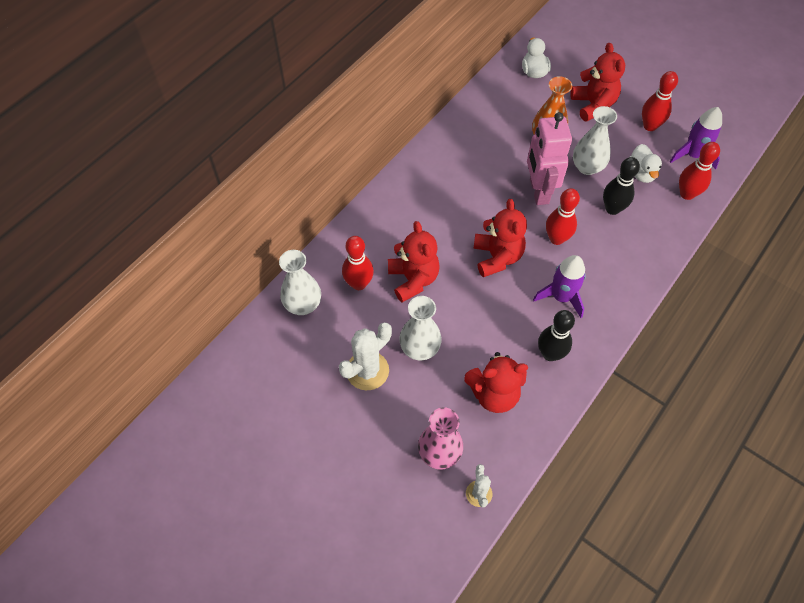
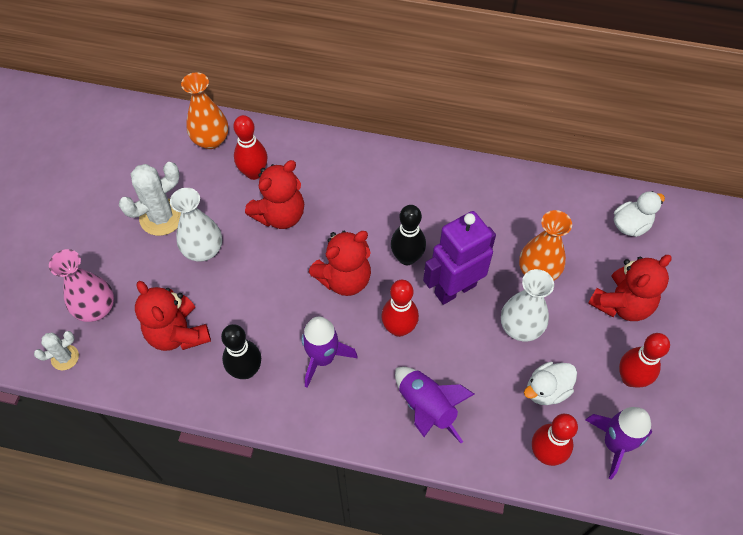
camera: 65 degrees right, 0 degrees up
(303, 304) = (211, 140): white vase -> orange vase
(367, 370) = (161, 217): white cactus -> white cactus turned 60 degrees counterclockwise
(538, 191) = (454, 289): pink robot -> purple robot
(612, 209) = (473, 374): black bowling pin -> black bowling pin (407, 258)
(628, 247) = (426, 408): none -> purple rocket

